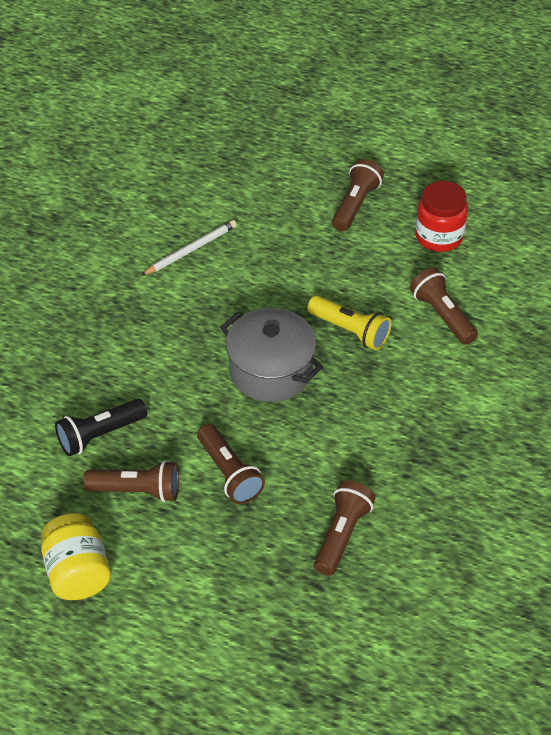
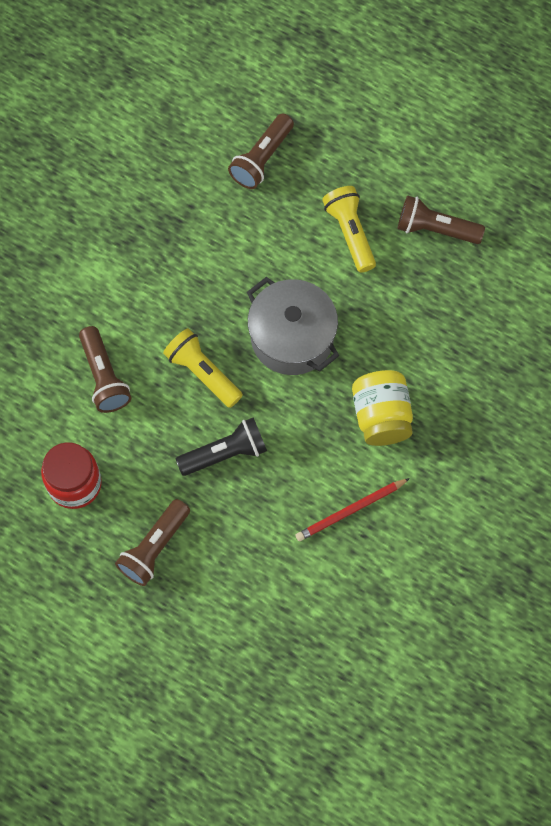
camera: 170 degrees left, 20 degrees up
(77, 572) = (493, 161): yellow jar -> yellow jar (381, 416)
(100, 435) = (465, 292): black flashlight -> black flashlight (225, 453)
(191, 250) = (350, 511): white pencil -> red pencil
(229, 473) = (350, 233): brown flashlight -> yellow flashlight

